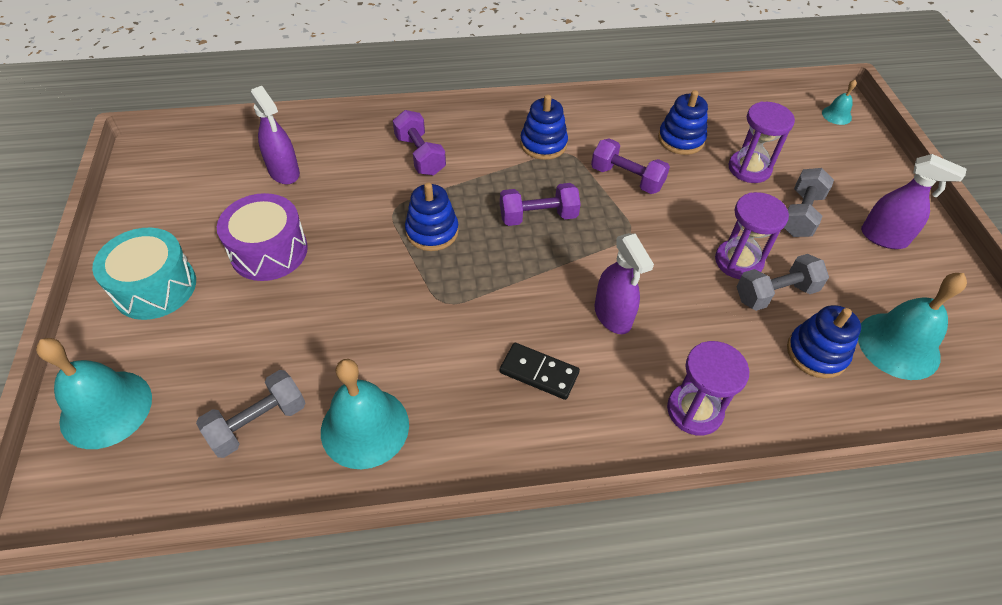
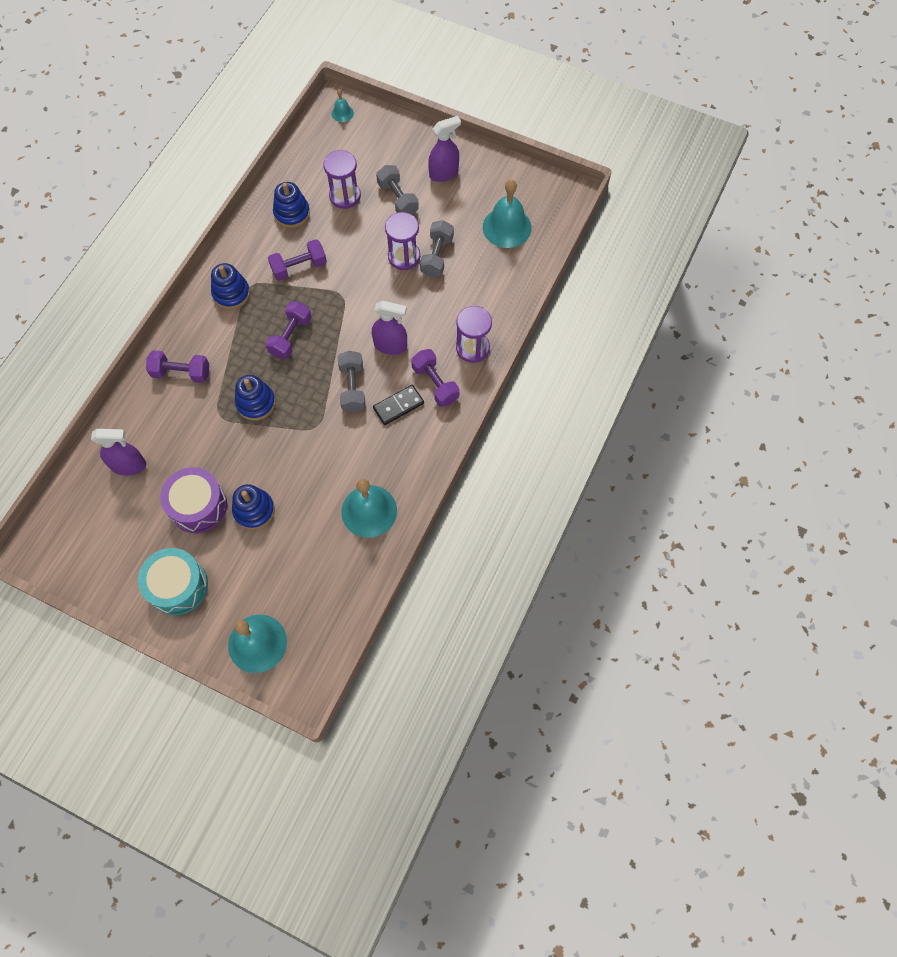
camera: 55 degrees left, 15 degrees up
(258, 423) = (327, 564): grey dumbbell -> grey dumbbell (352, 387)
(604, 396) = (435, 384): none -> purple dumbbell
(816, 353) = (483, 267): blue stacking toy -> blue stacking toy (254, 510)

